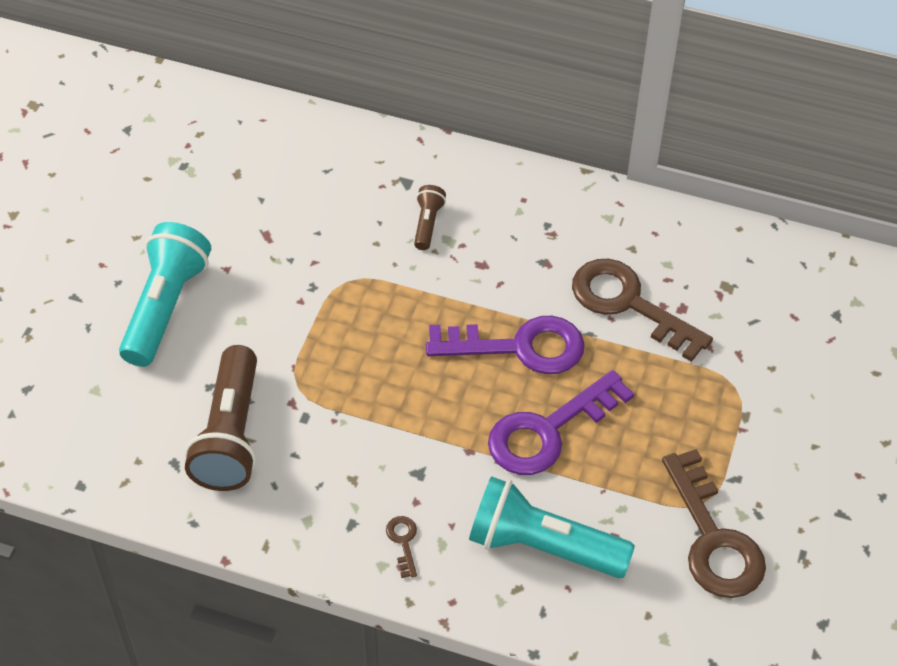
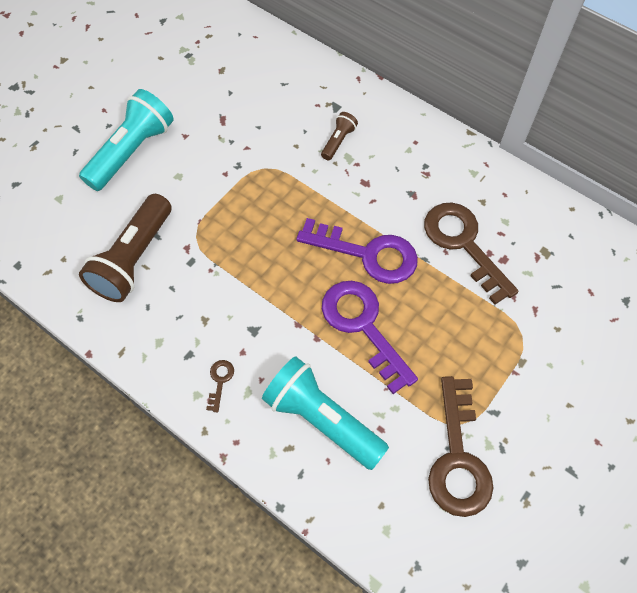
camera: 20 degrees right, 10 degrees up
(548, 430) = (363, 326): purple key -> purple key turned 75 degrees clockwise

